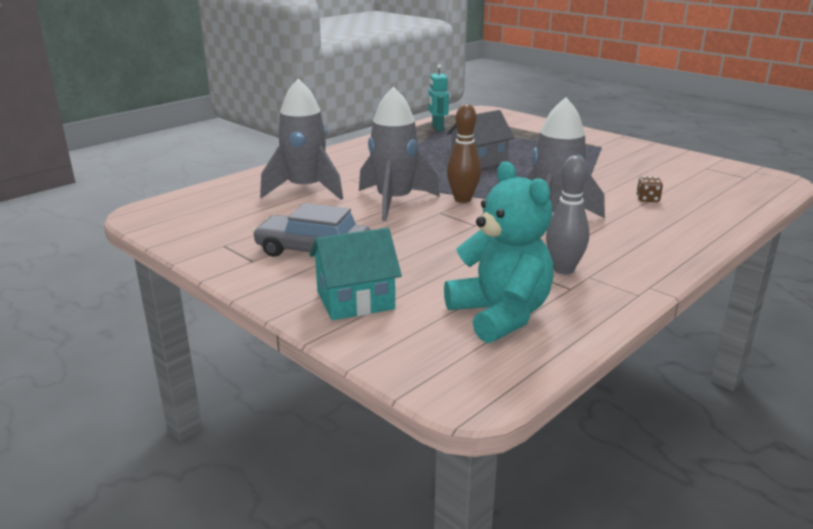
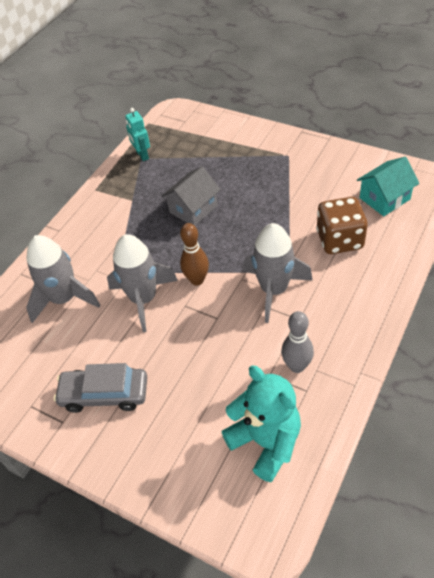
camera: 10 degrees left, 25 degrees up
(355, 300) = (159, 454): turquoise house -> turquoise house (384, 198)
(647, 199) = (339, 240): brown dice -> brown dice, size x2.41

